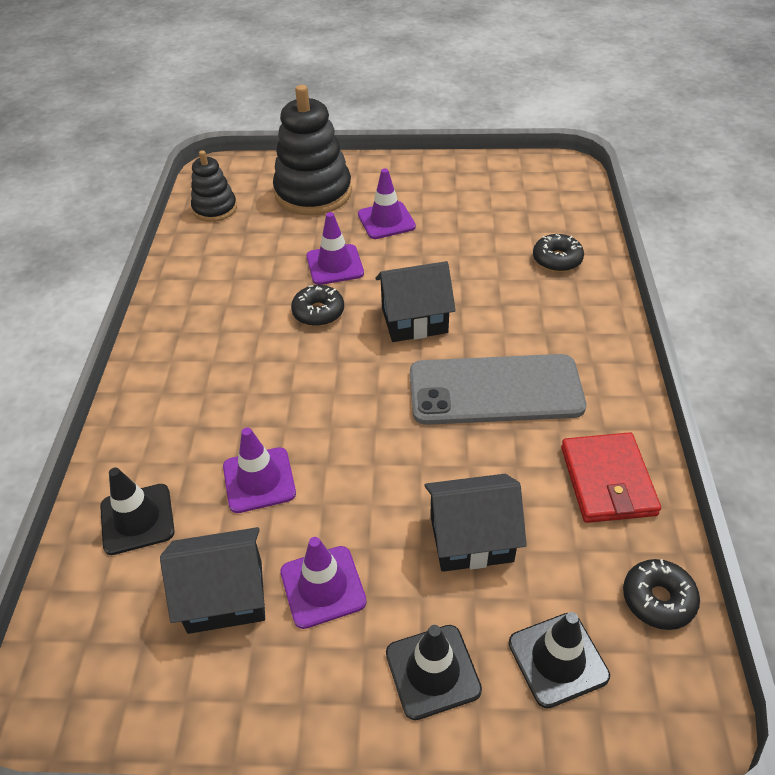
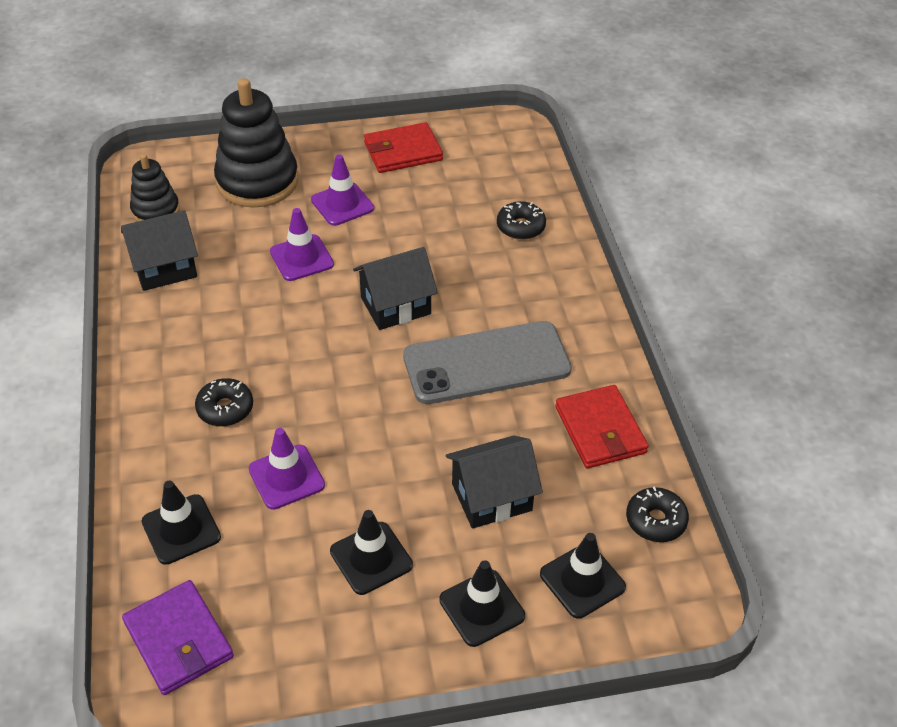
camera: 15 degrees left, 0 degrees up
(94, 644) = (179, 640): none -> purple wallet
(225, 596) = (285, 580): black house -> black house (164, 268)
(318, 312) = (298, 309): black donut -> black donut (225, 408)
(323, 587) = (371, 558): purple traffic cone -> black traffic cone
(455, 180) = (403, 151): none -> red wallet

